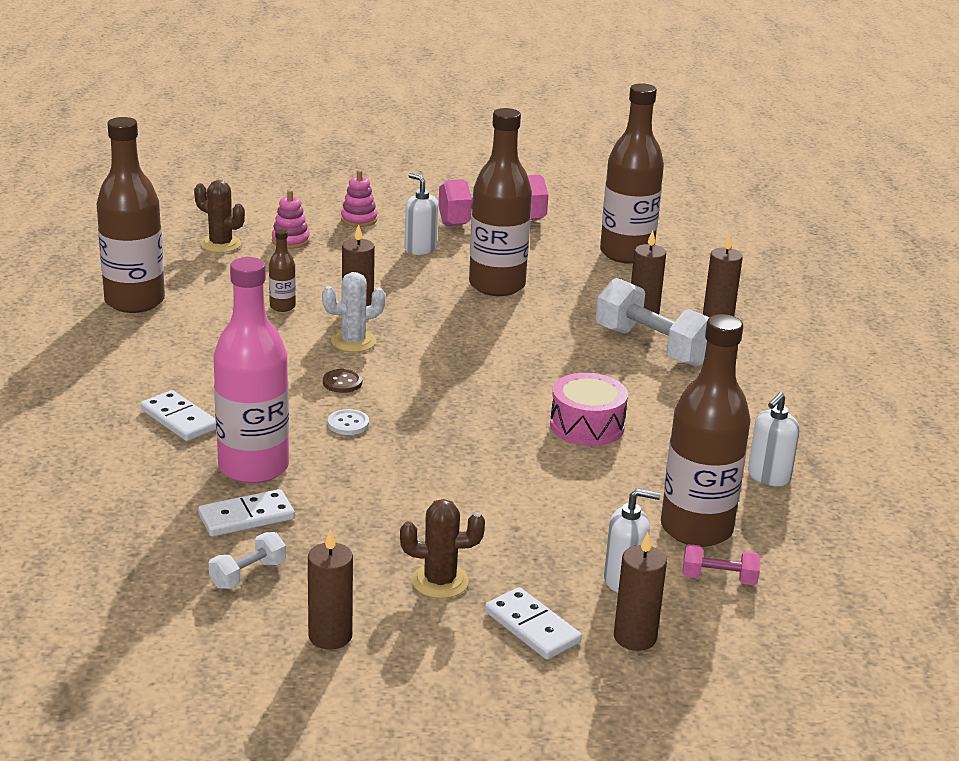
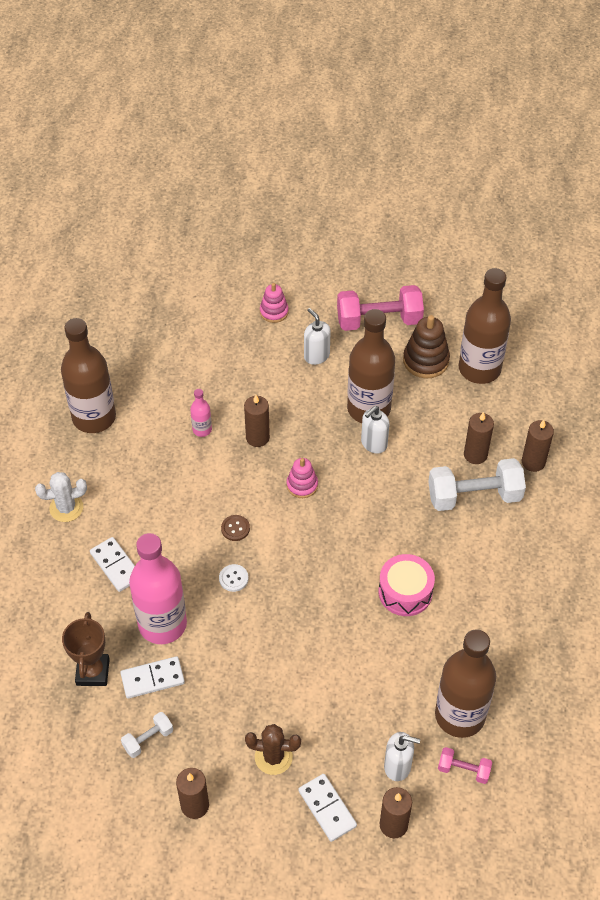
camera: 10 degrees right, 25 degrees up
(156, 515) = (93, 672): none -> brown trophy
(221, 244) = (163, 343): brown cactus -> none
(282, 307) = (202, 430): brown bottle -> pink bottle
(290, 241) = (217, 340): pink stacking toy -> pink stacking toy (302, 485)
(353, 342) = (249, 478): white cactus -> white cactus (66, 508)
(558, 249) = (426, 360): none -> brown stacking toy
(652, 346) = (474, 496): white dumbbell -> white dumbbell turned 60 degrees counterclockwise
(768, 477) = (525, 661): white soap dispenser -> white soap dispenser (373, 444)

